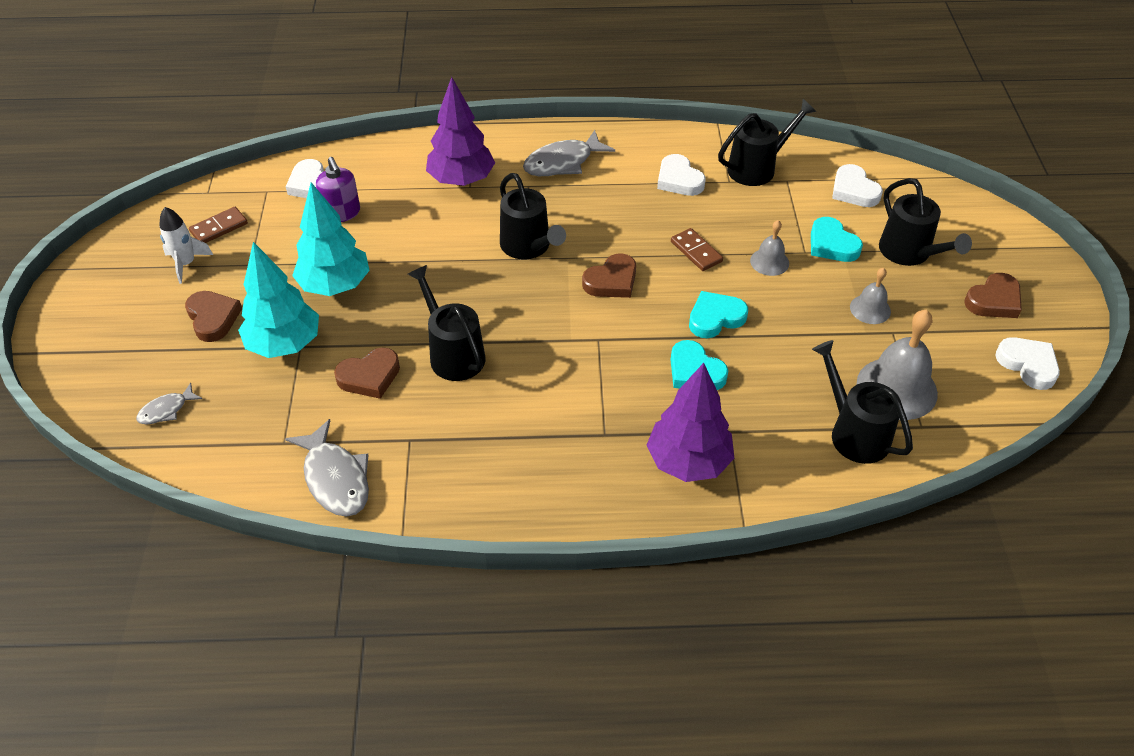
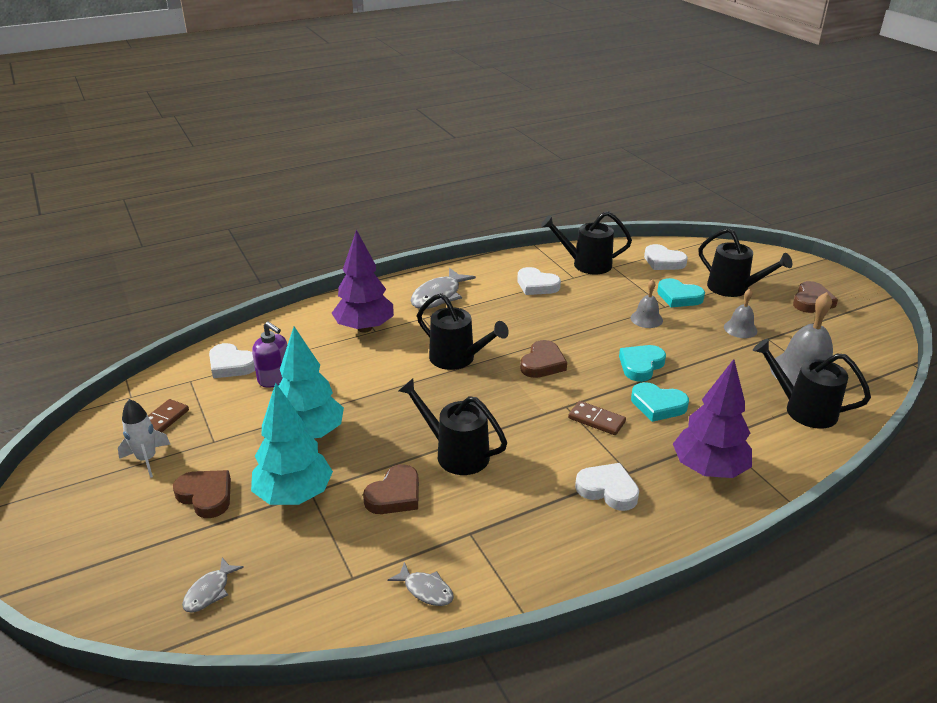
camera: 25 degrees left, 15 degrees down
(335, 478) = (426, 590): grey fish -> grey fish, size x0.55
(696, 251) = (589, 327): brown domino -> brown domino (596, 420)
(757, 168) = (586, 264): black watering can -> black watering can turned 120 degrees counterclockwise
(1028, 365) = (868, 332): white heart -> white heart (608, 490)

